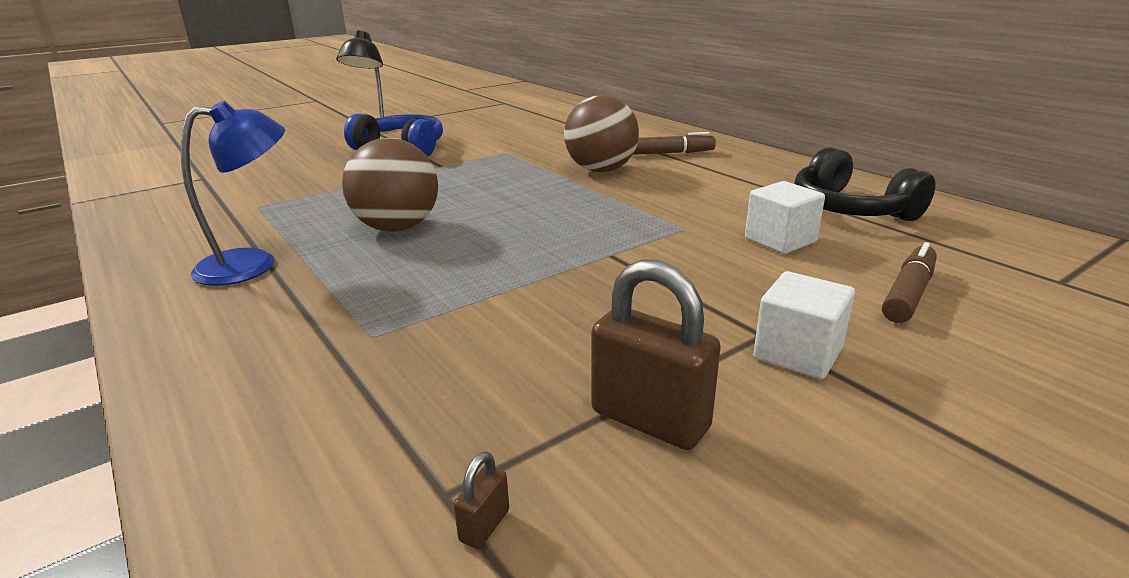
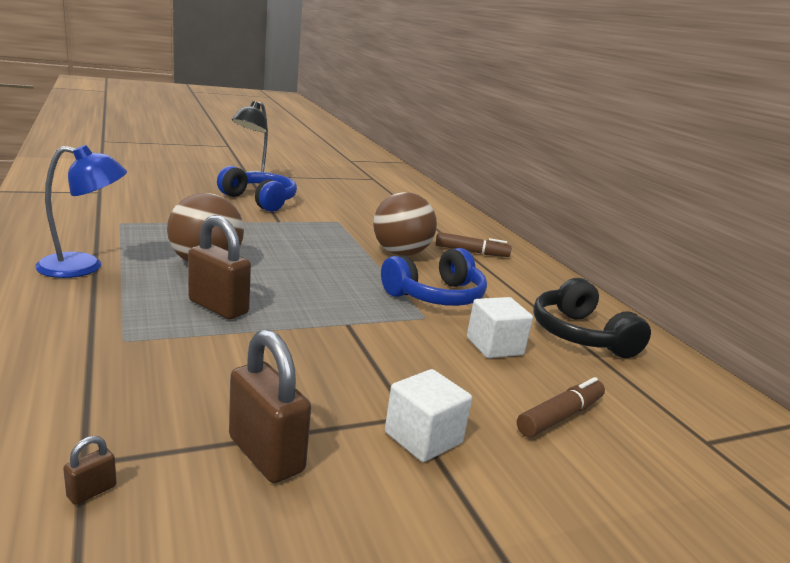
camera: 10 degrees right, 5 degrees down
(453, 271) = (218, 307): none -> brown padlock
(676, 204) = (436, 296): none -> blue headphones

